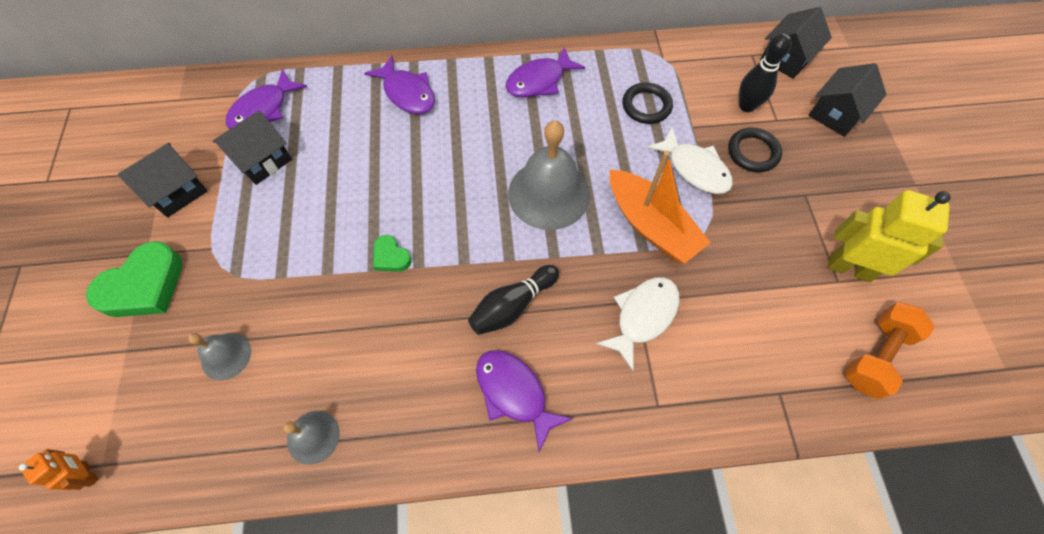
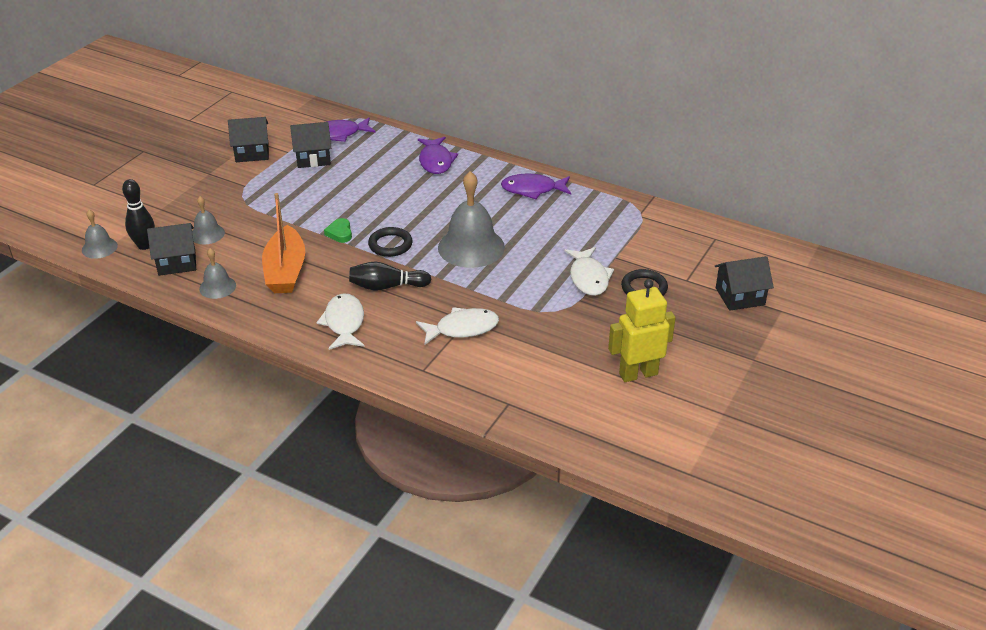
camera: 35 degrees right, 25 degrees down
(89, 473) = (99, 248): orange robot -> grey bell
(144, 286) = (195, 186): green heart -> none
(514, 393) = (344, 323): purple fish -> white fish
(646, 106) = (594, 232): black ring -> black ring (390, 245)
(650, 225) = (521, 291): orange boat -> orange boat (285, 271)
(746, 106) = (672, 263): black bowling pin -> black bowling pin (144, 245)
(786, 58) = (741, 251): black house -> black house (177, 262)
(849, 268) = (638, 374): yellow robot -> yellow robot turned 75 degrees counterclockwise
(875, 355) = (598, 420): orange dumbbell -> none

